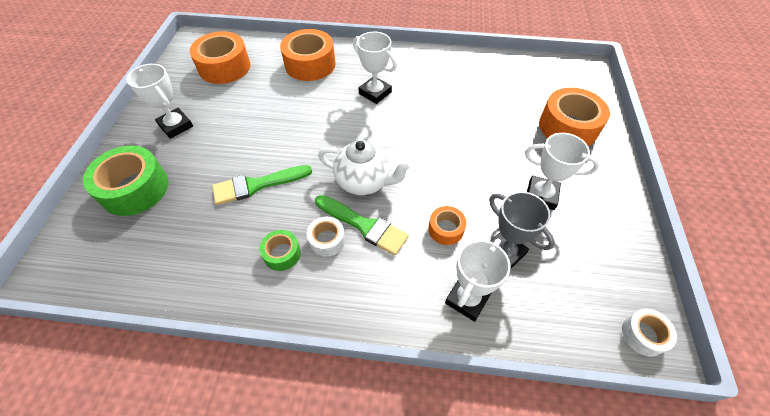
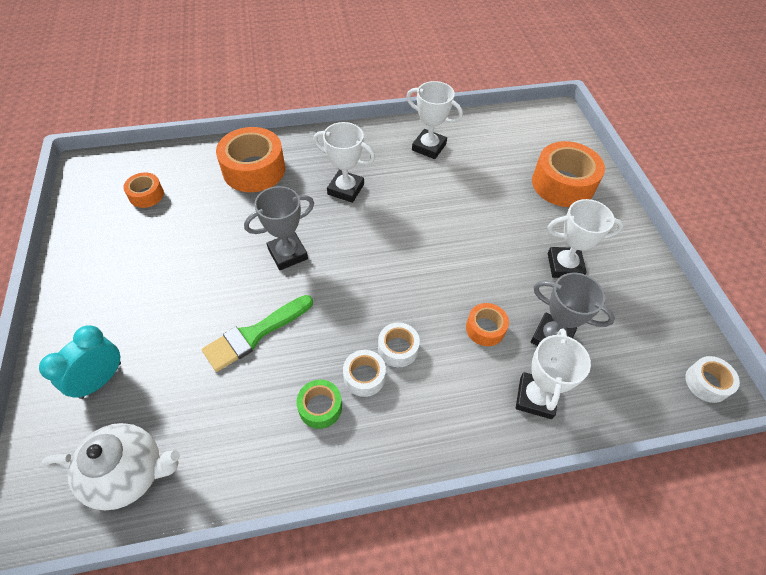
camera: 20 degrees left, 0 degrees up
(135, 189) = (101, 380): green tape -> turquoise clock
(176, 126) = (117, 286): white trophy -> white trophy (429, 147)
(224, 67) = (146, 195): orange tape -> orange tape, size x0.52
(308, 131) = (288, 254): none -> grey trophy
(364, 182) = (377, 298): white teapot -> white teapot (129, 473)
(364, 225) = (398, 349): green brush -> white tape

